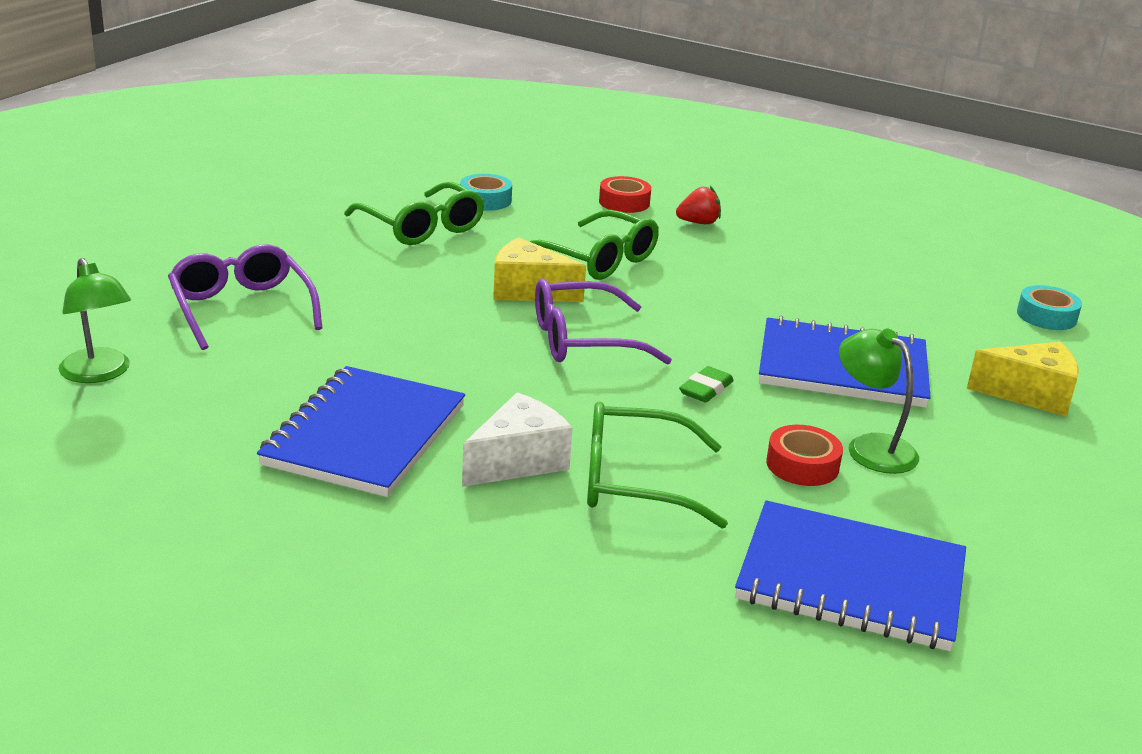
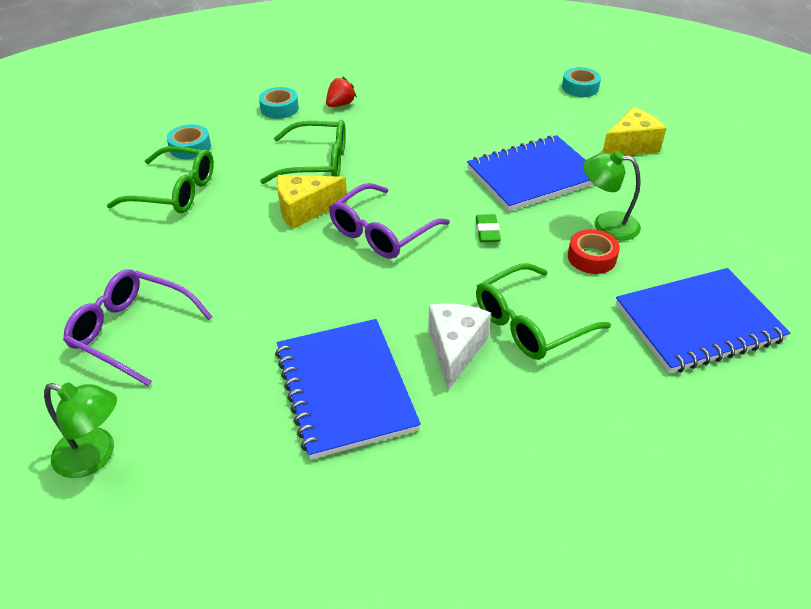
camera: 35 degrees left, 15 degrees up
(624, 202) = (279, 108): red tape -> turquoise tape

